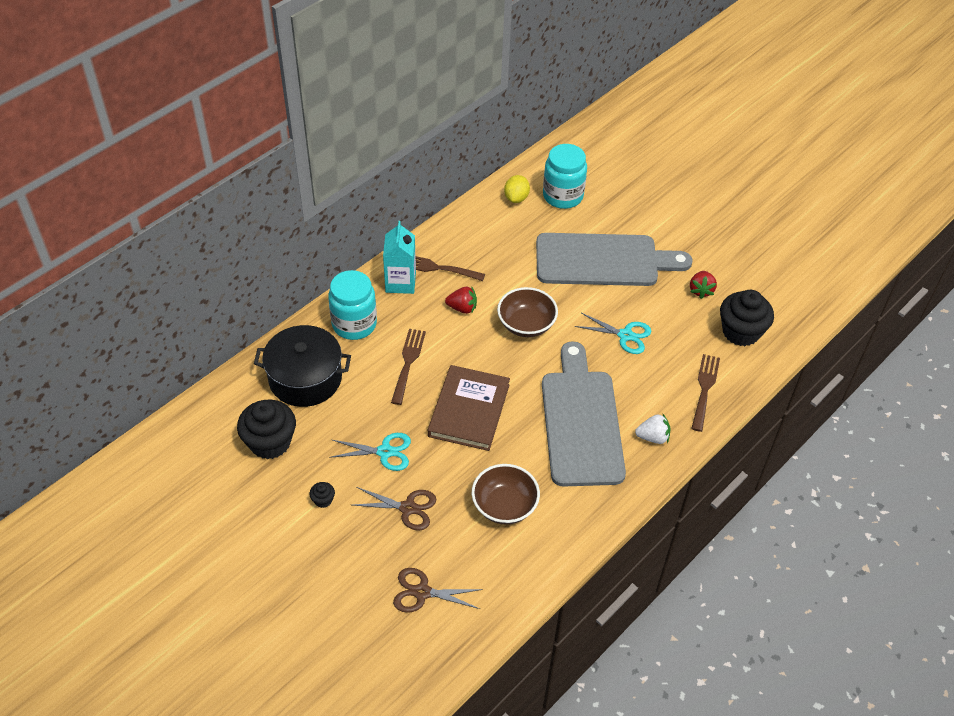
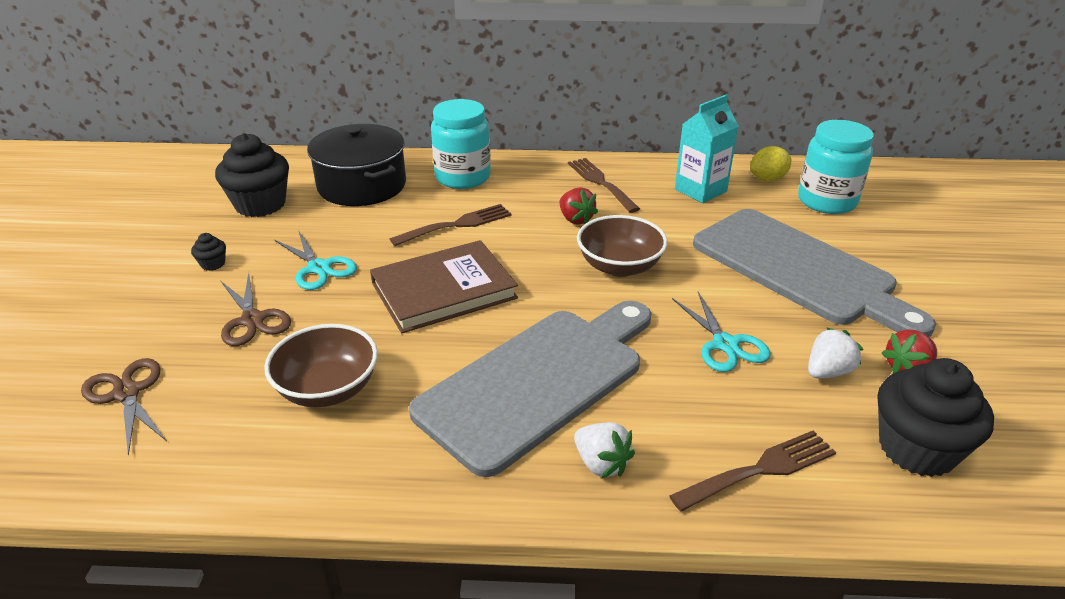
camera: 50 degrees right, 15 degrees down
(400, 282) = (550, 175): turquoise carton -> turquoise carton (700, 190)
(676, 317) = (827, 371): none -> white strawberry

